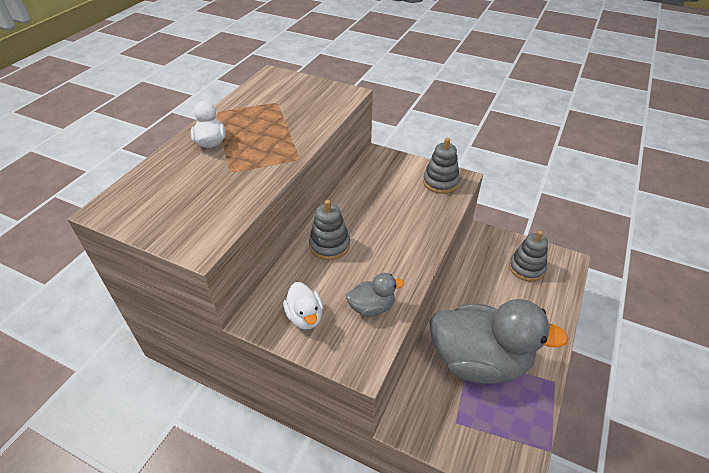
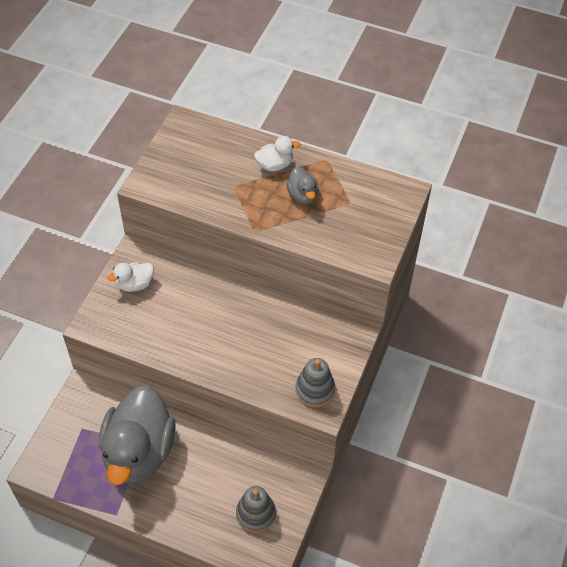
camera: 85 degrees right, 10 degrees up
(329, 245) = (214, 294): grey stacking toy -> none
(372, 307) = (144, 329): grey duck -> grey duck (302, 195)

